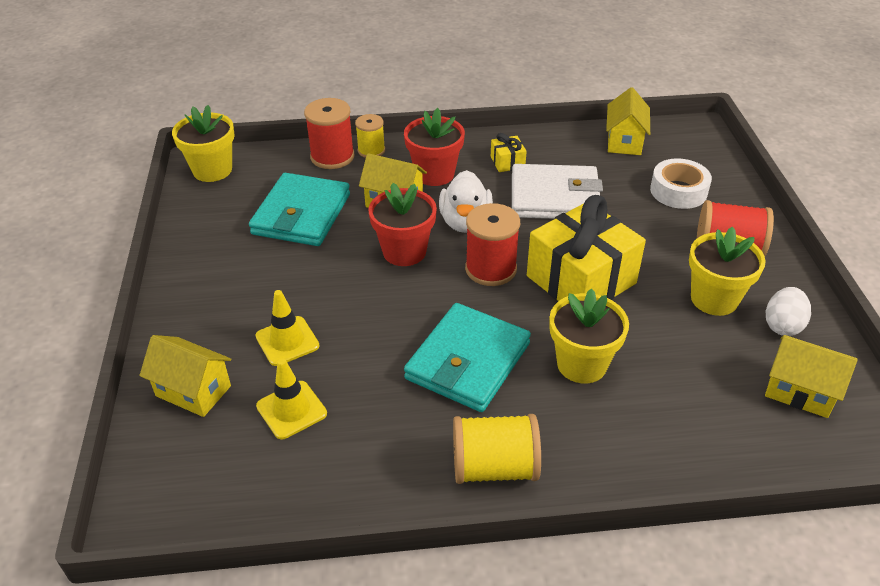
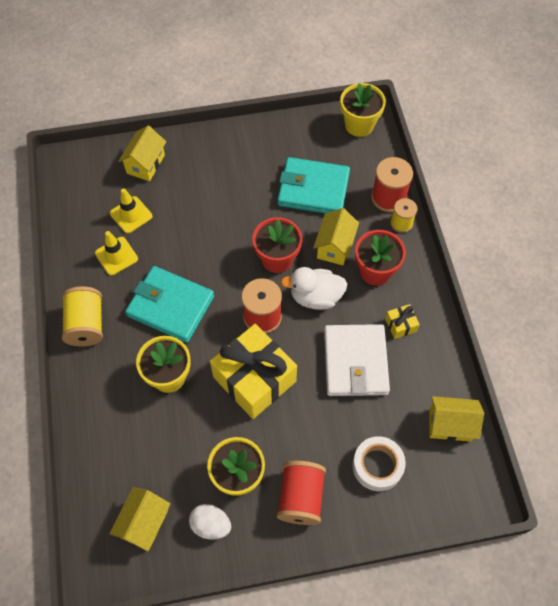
camera: 85 degrees right, 20 degrees up
(287, 341) = (186, 203): yellow traffic cone -> yellow traffic cone (116, 256)

